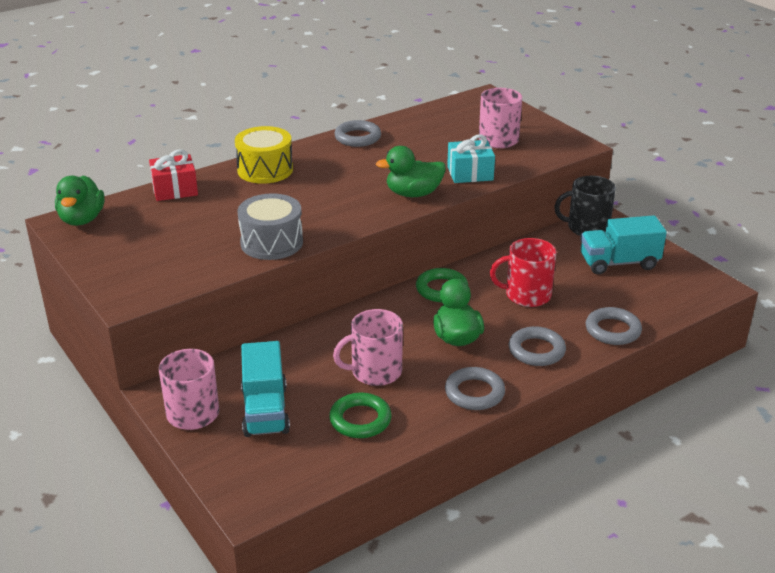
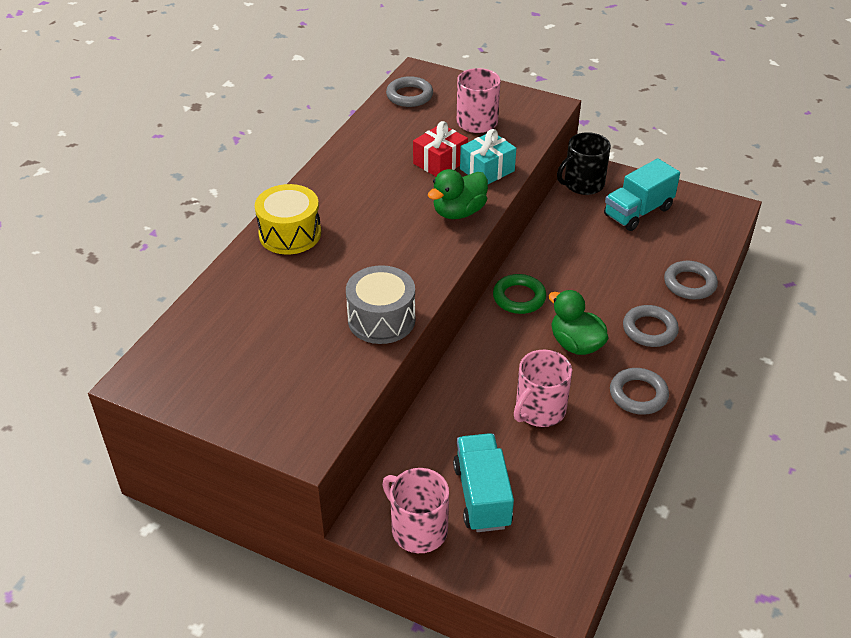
camera: 30 degrees left, 10 degrees up
(82, 219) = (156, 368): green duck -> none
(175, 189) = (220, 292): red gift -> red gift (440, 162)
(265, 411) = (482, 496): turquoise truck -> turquoise truck turned 150 degrees counterclockwise
(357, 137) = (344, 162): grey ring -> grey ring (409, 95)
(360, 420) = (571, 466): green ring -> none
(526, 295) = (594, 275): red mug -> none

